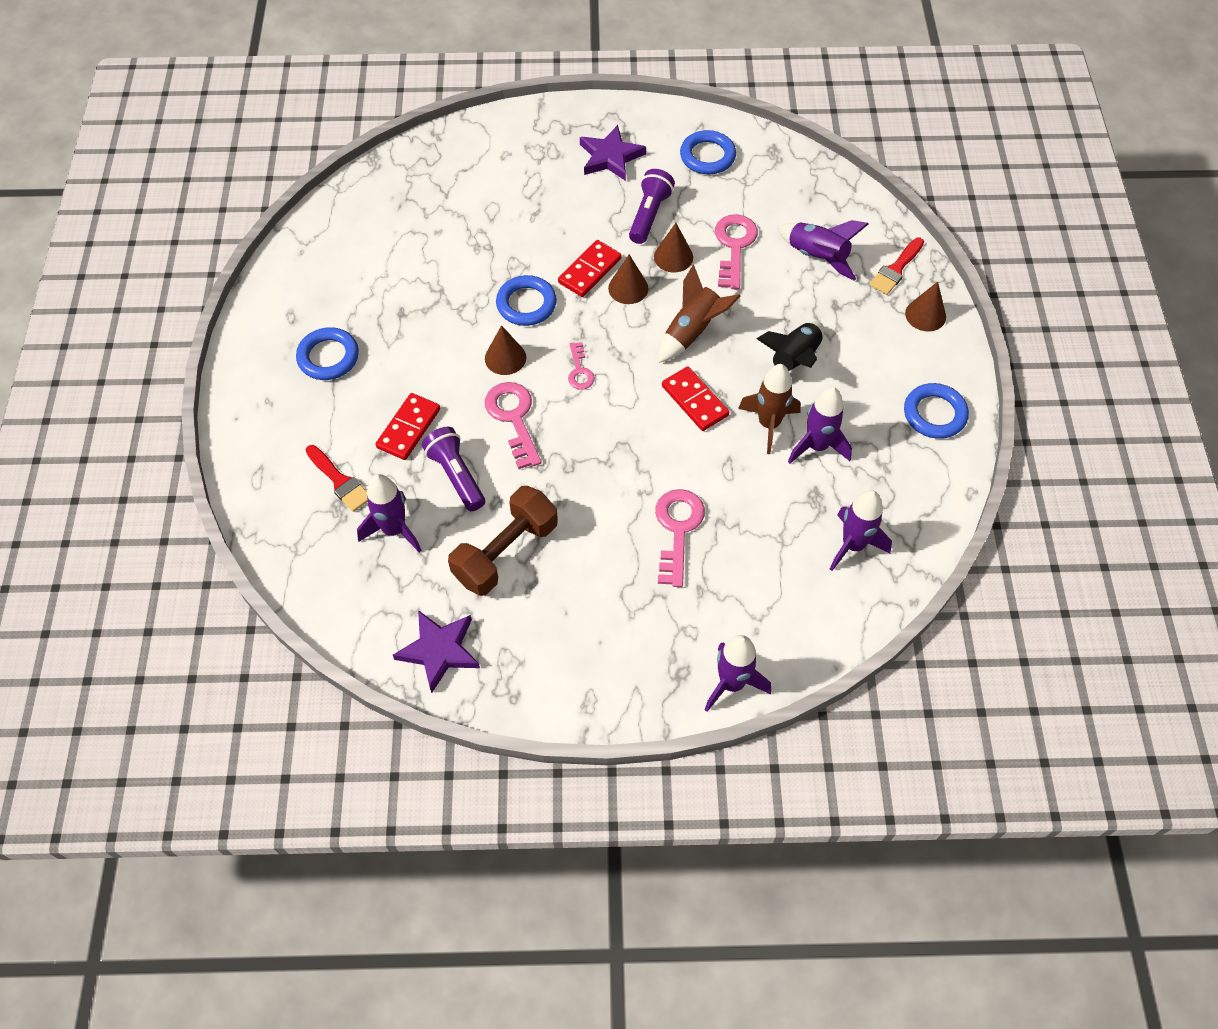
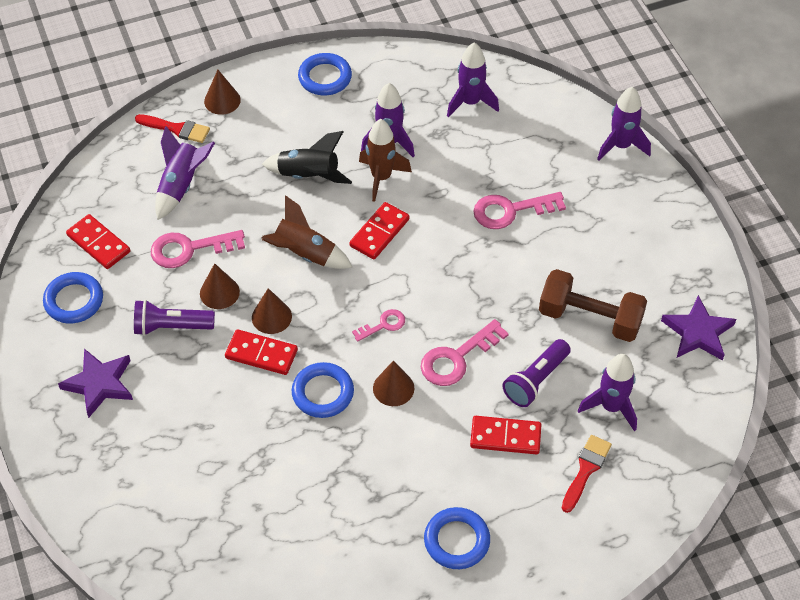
camera: 110 degrees left, 5 degrees down
(767, 184) = (99, 243): none -> red domino

